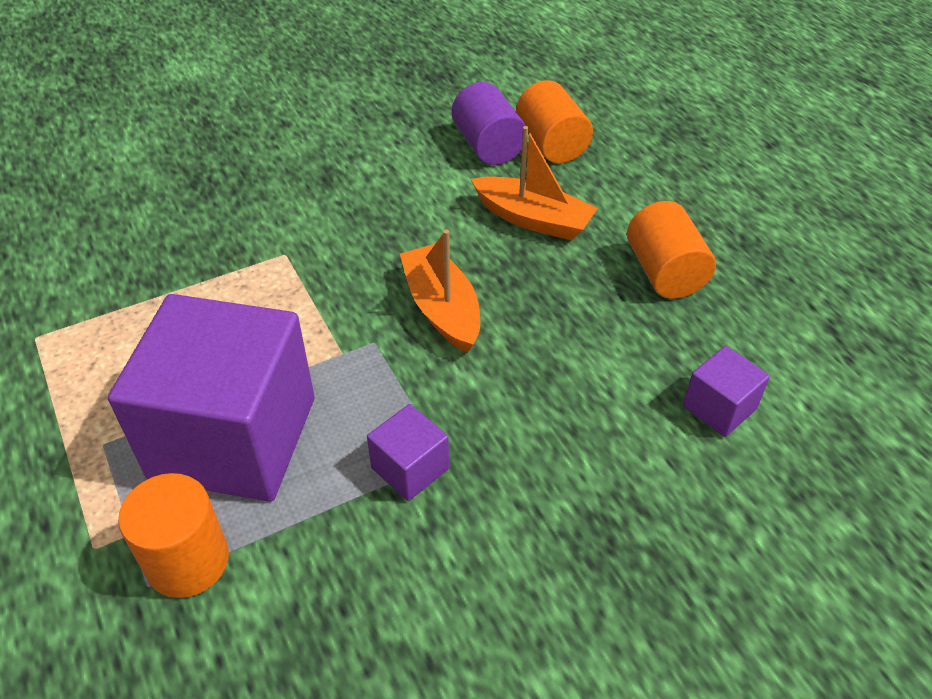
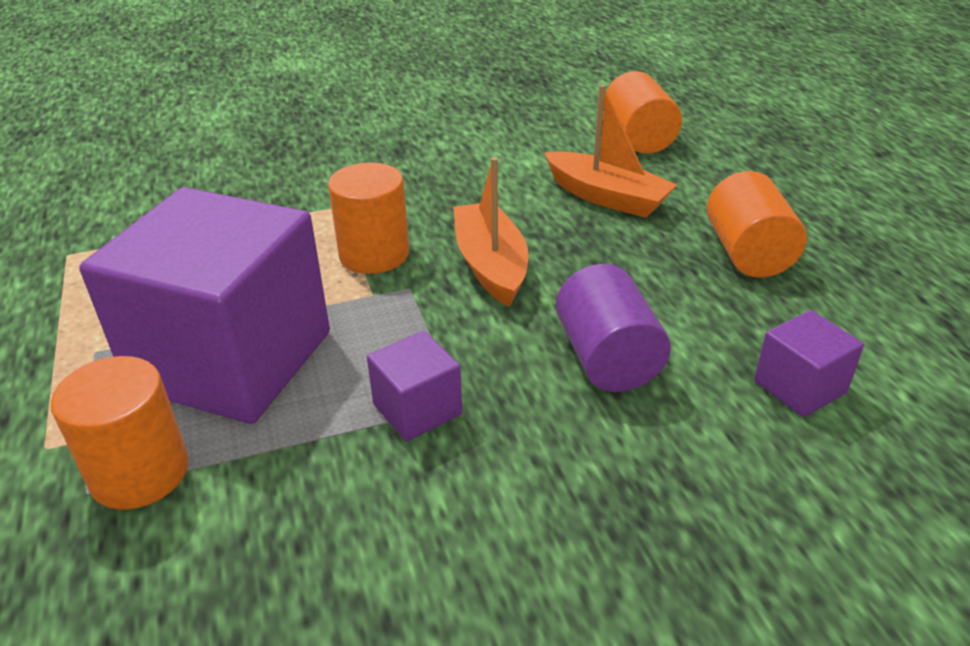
camera: 10 degrees right, 10 degrees down
(332, 307) = (374, 254): none -> orange cylinder
(488, 146) = (571, 135): purple cylinder -> purple cylinder (607, 358)

